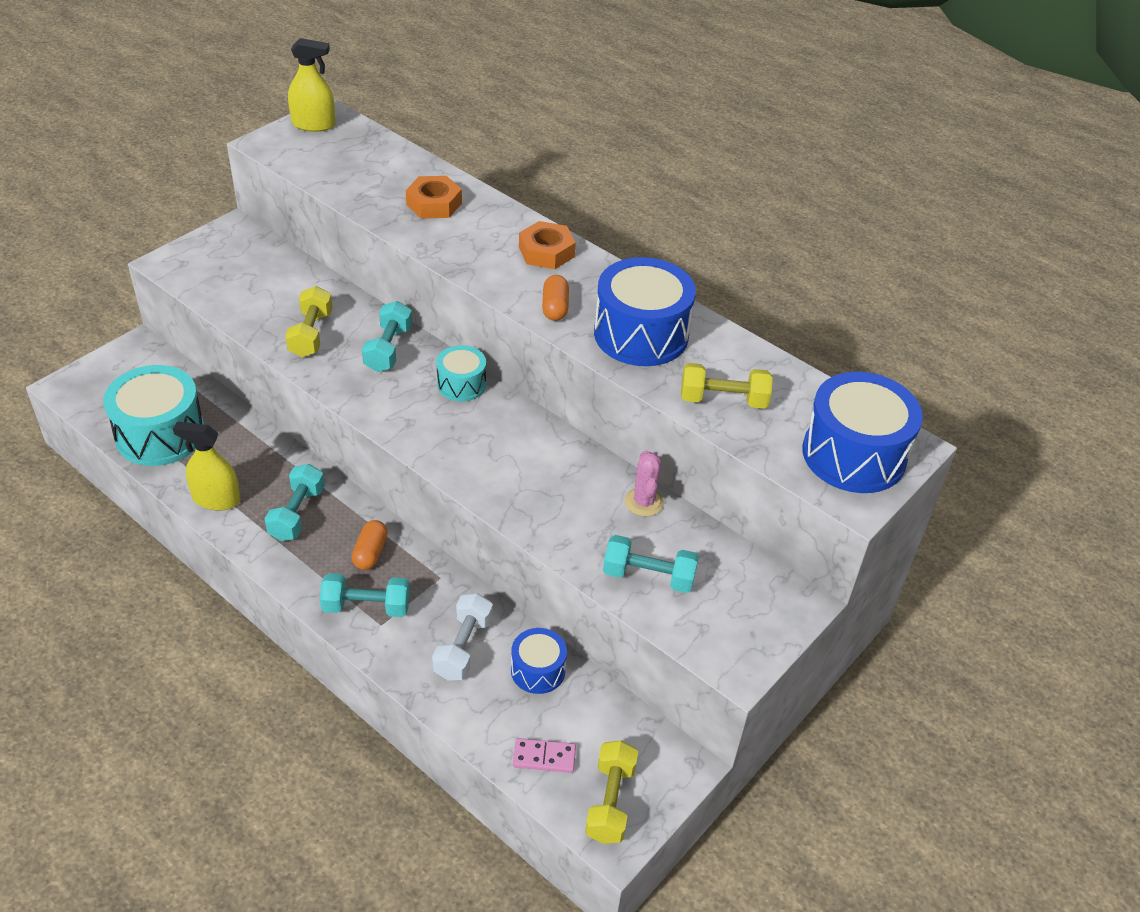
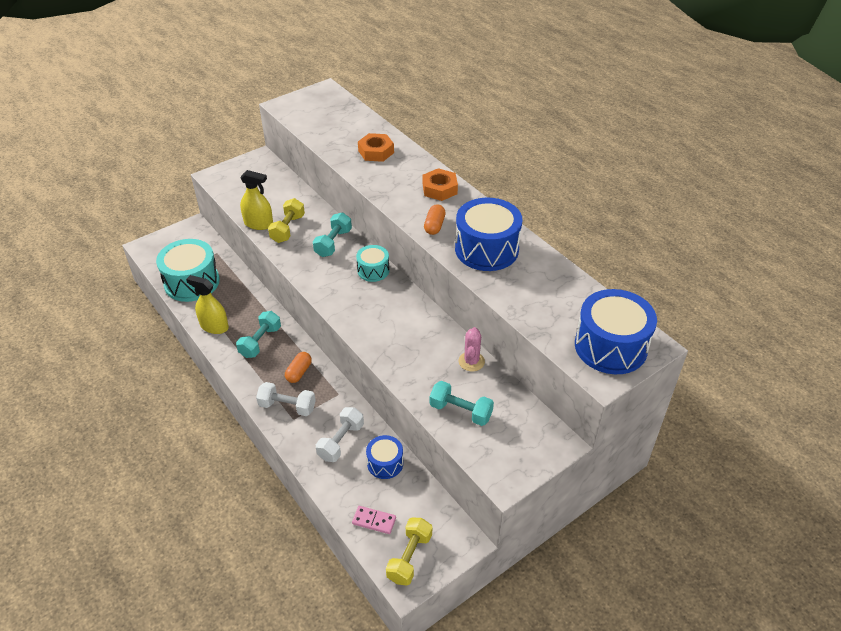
camera: 15 degrees right, 0 degrees up
(313, 124) = (315, 95): yellow spray bottle -> yellow spray bottle (258, 224)
(366, 607) = (287, 406): turquoise dumbbell -> white dumbbell
(723, 400) = (529, 299): yellow dumbbell -> none

